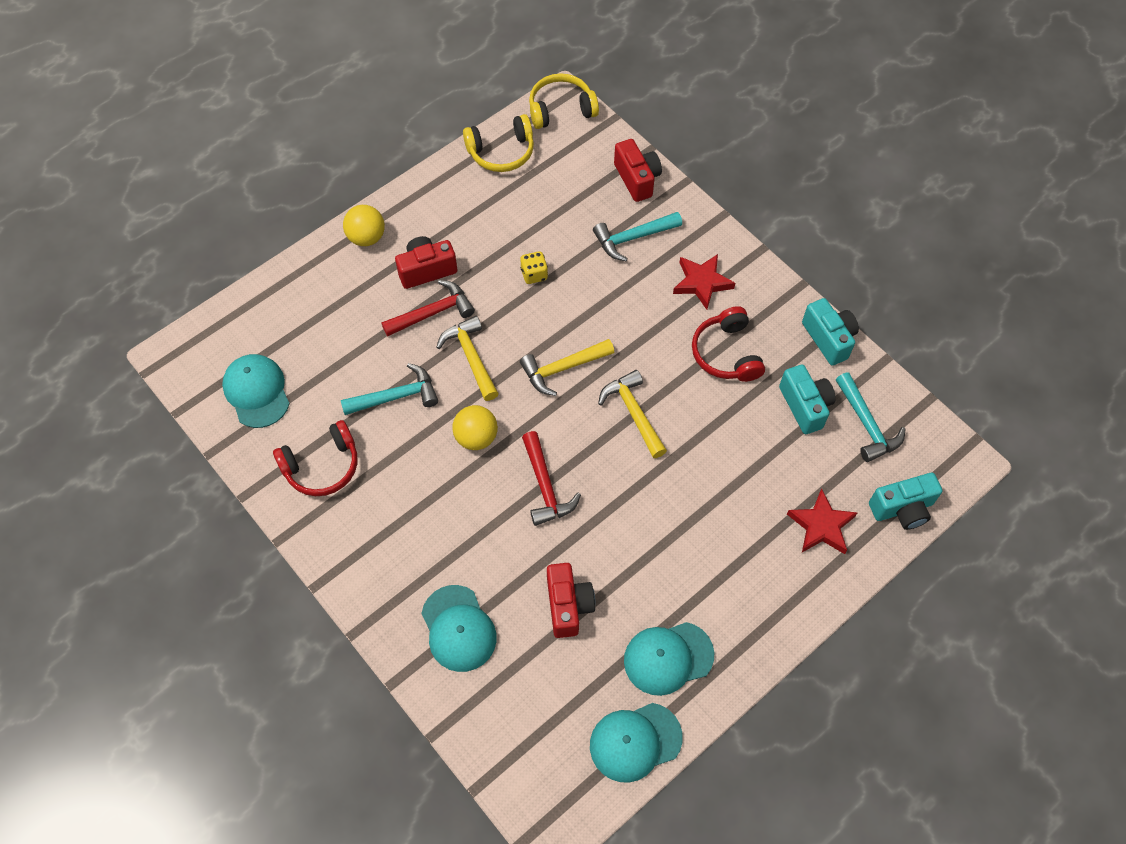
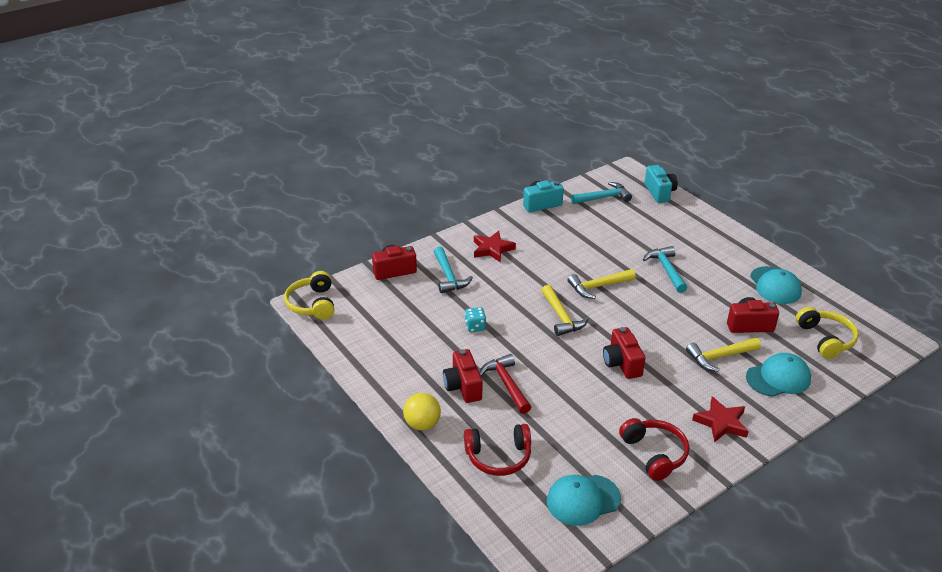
camera: 85 degrees left, 25 degrees down
(396, 396) = (586, 407): turquoise hammer -> turquoise hammer (666, 269)
(471, 357) = (550, 364): yellow hammer -> yellow hammer (719, 357)
(476, 437) = (622, 363): yellow ball -> red camera
(501, 152) = (348, 339): yellow headphones -> yellow headphones (826, 339)
(534, 274) = (475, 327): yellow dice -> turquoise dice
(545, 487) = (660, 330): red hammer -> none
(635, 742) = (834, 303): turquoise cap -> none
(726, 353) = (551, 244): red headphones -> red headphones (498, 457)
(805, 406) = (591, 218): turquoise camera -> none
(821, 525) = (674, 221): red star -> red star (721, 422)

